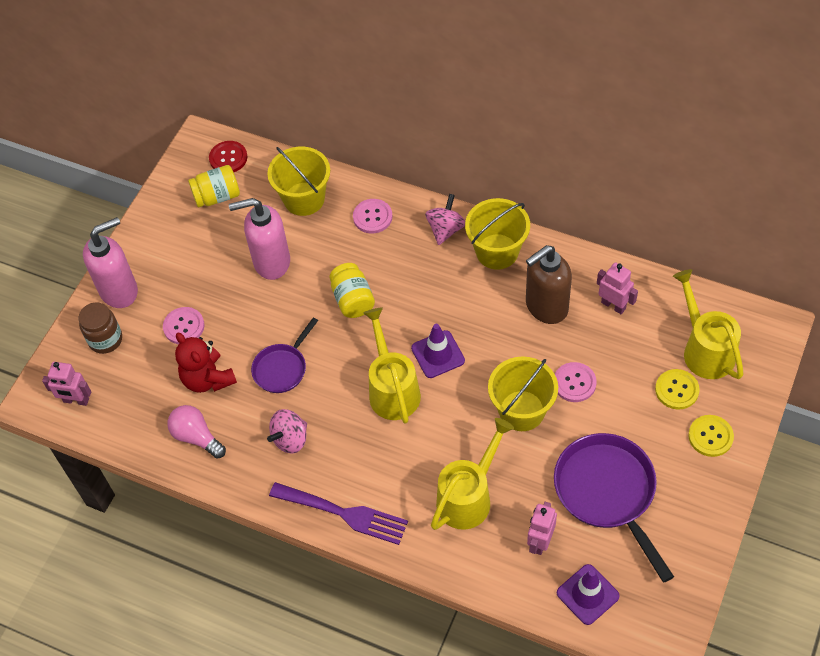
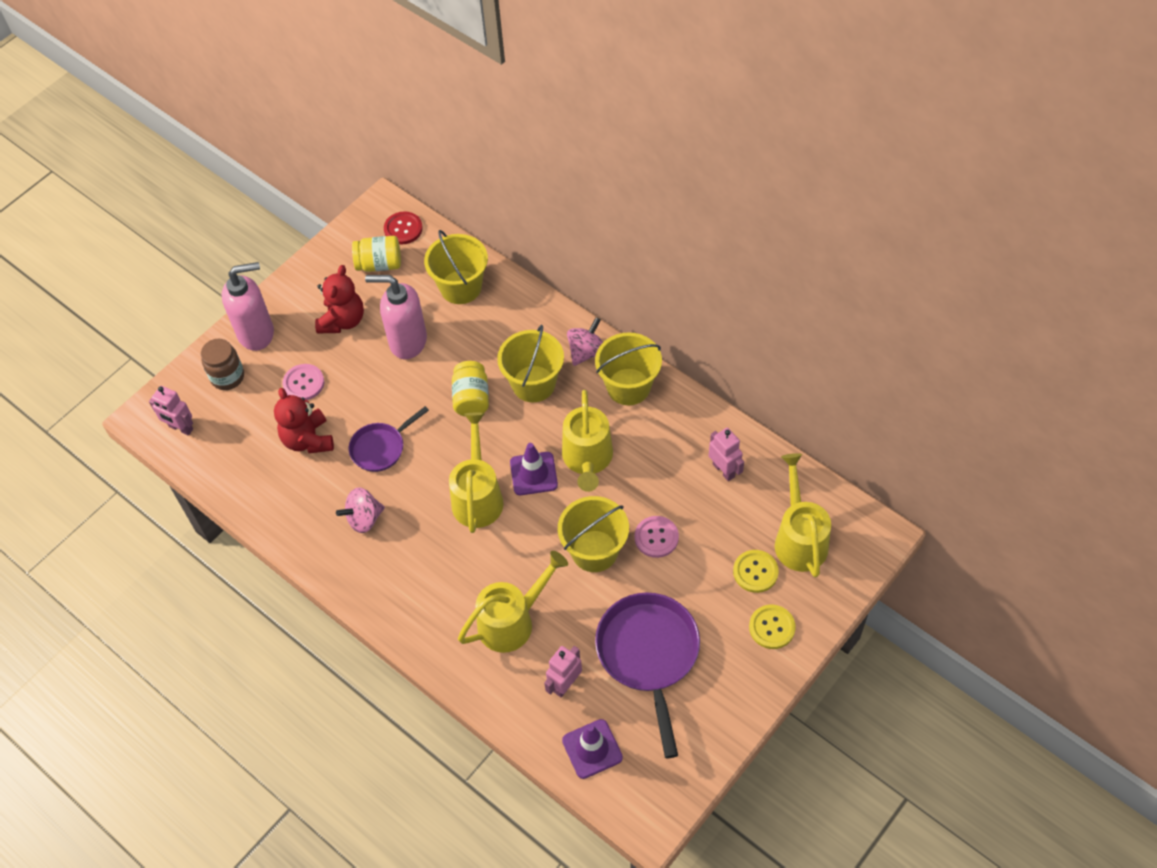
camera: 15 degrees right, 0 degrees up
(196, 437) = (278, 492): pink light bulb -> none
(200, 258) = (342, 320): none -> red teddy bear
(344, 513) = (389, 604): purple fork -> none
(372, 217) = (520, 321): pink button -> none
(407, 271) = (533, 384): none -> yellow bucket
(484, 329) = (588, 460): none -> yellow watering can
(546, 307) = (656, 454): brown soap dispenser -> none

